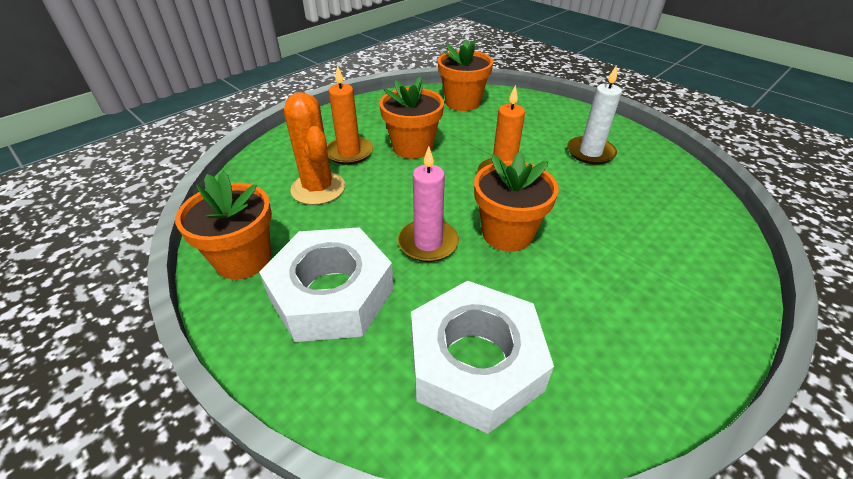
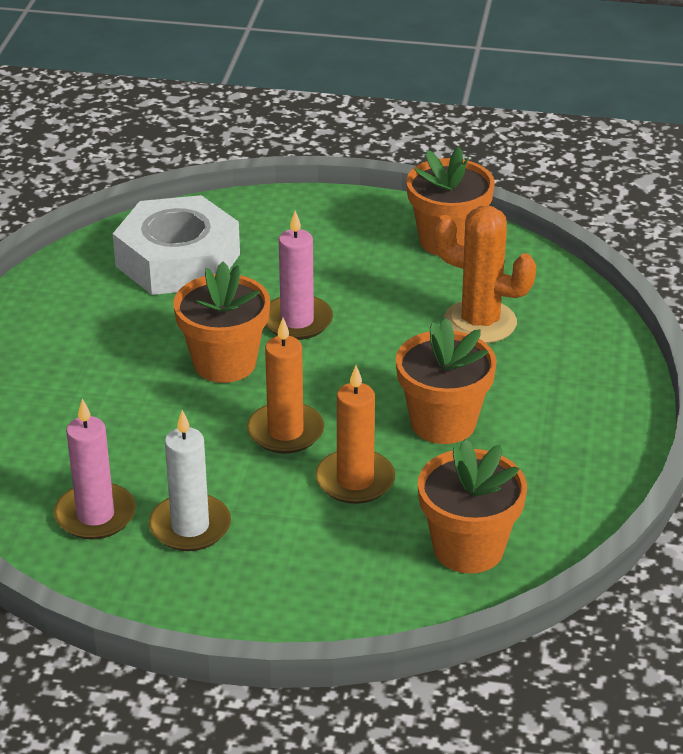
camera: 145 degrees right, 5 degrees down
(332, 293) = (336, 252): white nut -> none
(349, 153) = (511, 378): orange candle -> orange candle (355, 480)
(645, 176) = (95, 515): none -> pink candle

